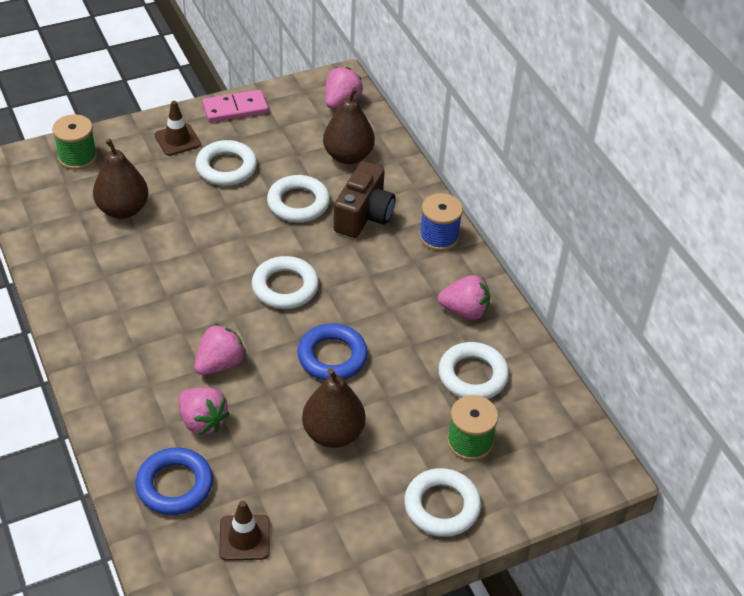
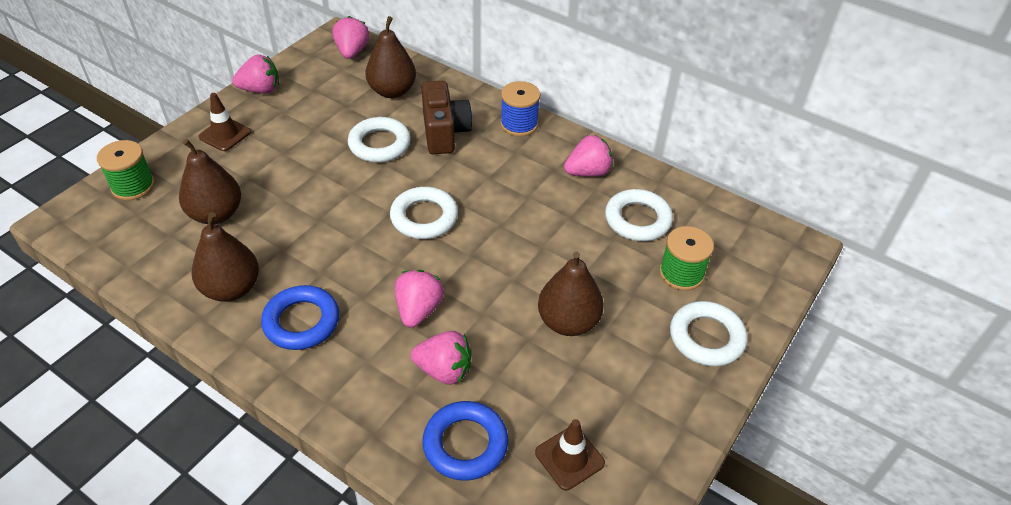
camera: 30 degrees left, 0 degrees up
(92, 278) = (231, 289): none -> brown pear
(226, 167) = (290, 140): white ring -> none
(235, 109) = (260, 90): pink domino -> pink strawberry
(332, 356) = (513, 257): blue ring -> blue ring (301, 322)

